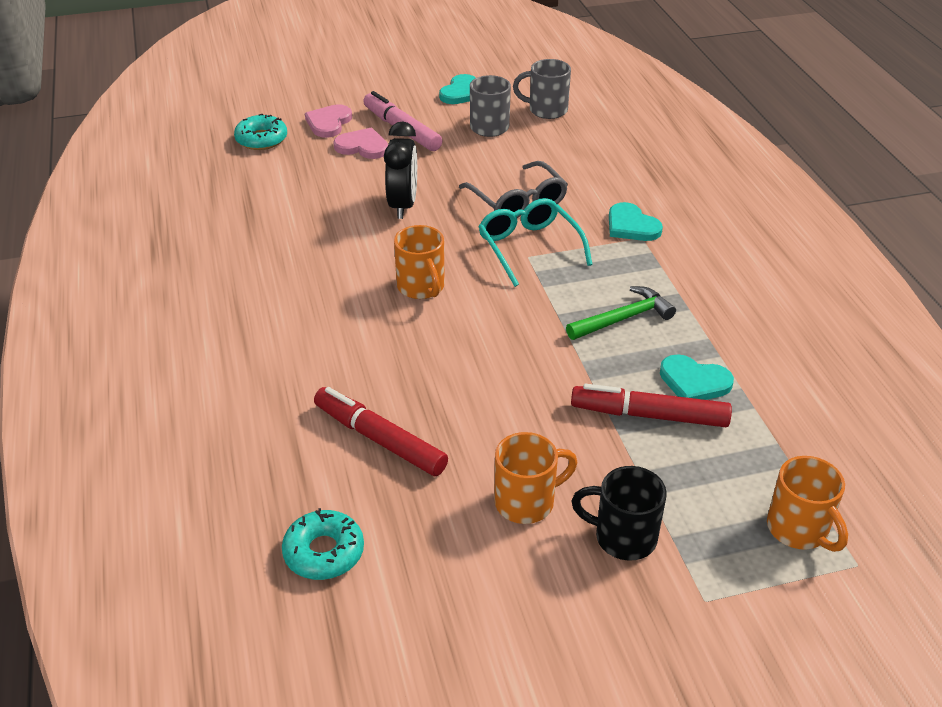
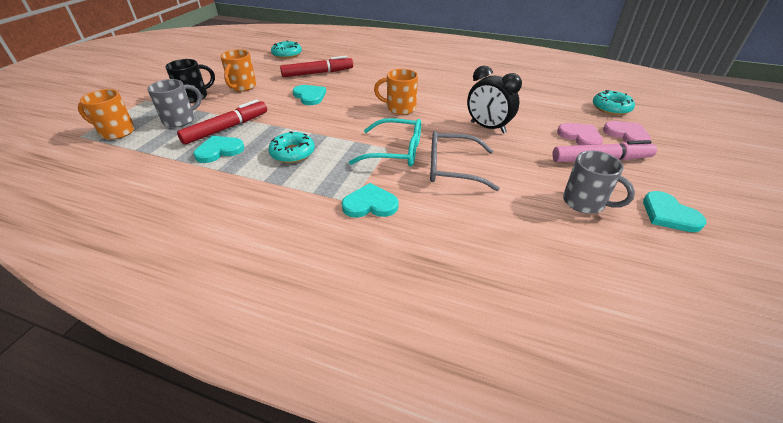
camera: 125 degrees right, 0 degrees up
(362, 146) = (580, 137): pink heart -> pink heart turned 90 degrees counterclockwise
(474, 393) = (309, 96): none -> turquoise heart
(546, 110) = (606, 253): grey mug -> grey mug (180, 120)
(623, 318) = (292, 153): green hammer -> turquoise donut

